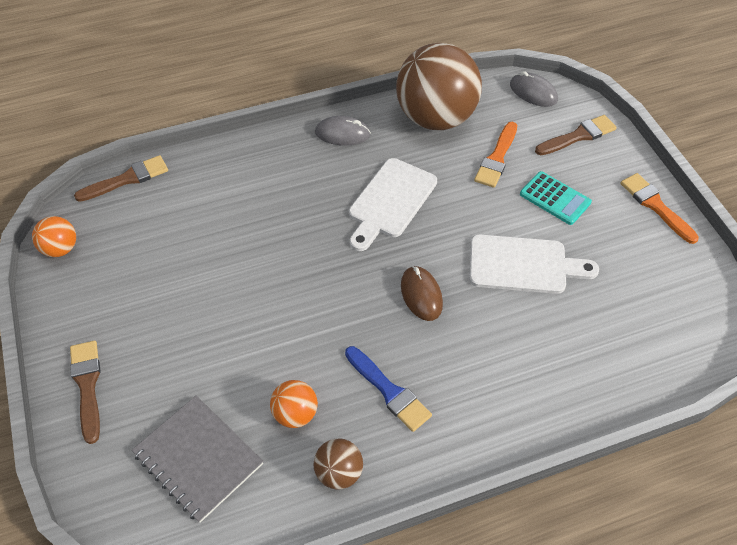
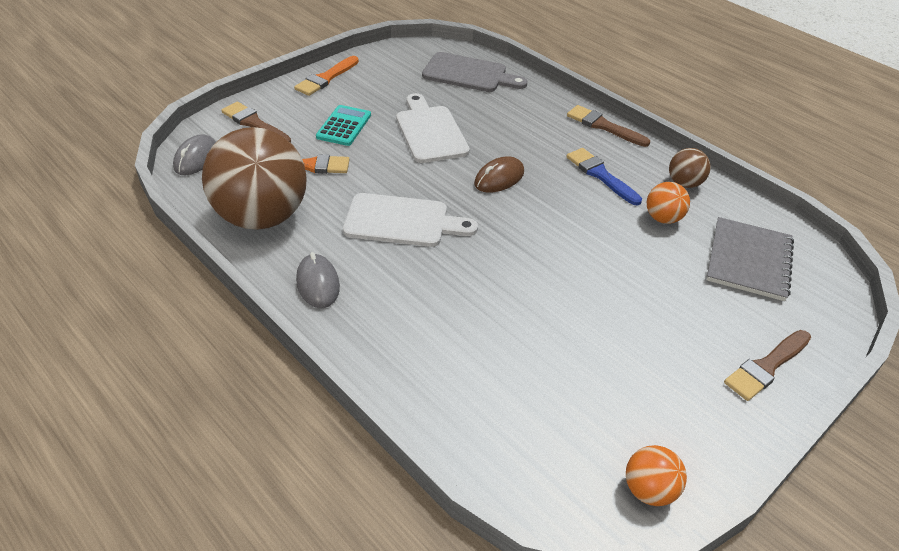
camera: 115 degrees left, 10 degrees down
(127, 179) = (500, 474): brown brush -> brown brush (603, 126)
(389, 391) = (600, 175): blue brush -> blue brush turned 60 degrees counterclockwise
(639, 345) = (469, 74): none -> grey cutting board

